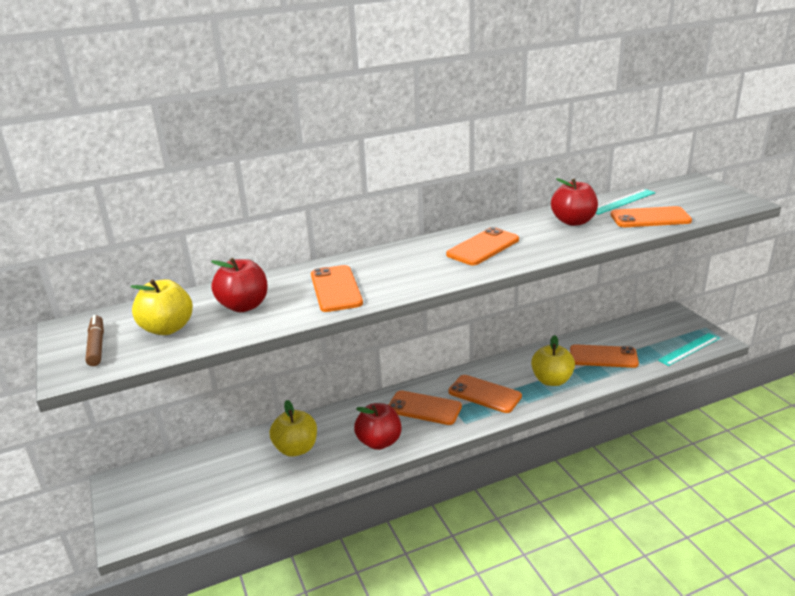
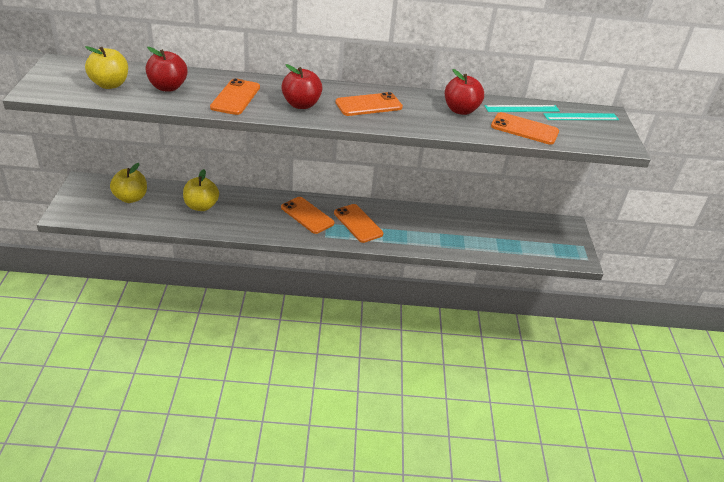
camera: 20 degrees right, 10 degrees up
(97, 346) = (61, 80): brown marker -> none
(379, 442) = (257, 224): red apple -> red apple (301, 105)
(551, 380) = (416, 234): yellow apple -> yellow apple (131, 198)
(603, 357) = (474, 234): orange phone -> none
(688, 349) = (549, 256): turquoise ruler -> turquoise ruler (581, 117)

